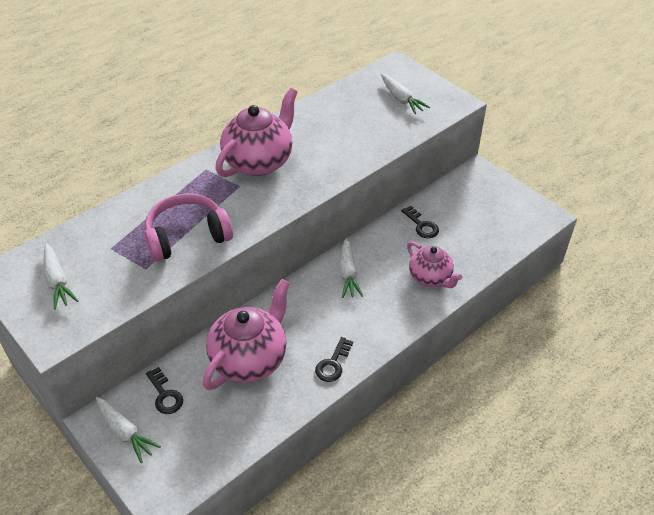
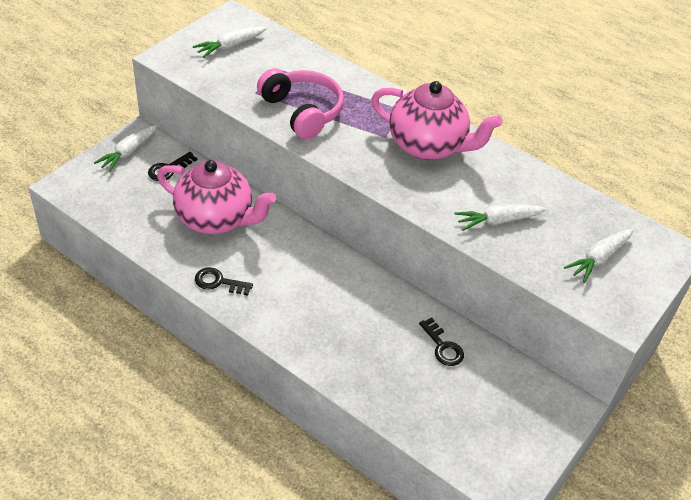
camera: 75 degrees right, 0 degrees up
(348, 274) = (345, 283): white carrot -> white carrot (497, 221)
(422, 225) = (443, 347): black key -> black key turned 75 degrees counterclockwise
(430, 278) = (357, 360): pink teapot -> none

